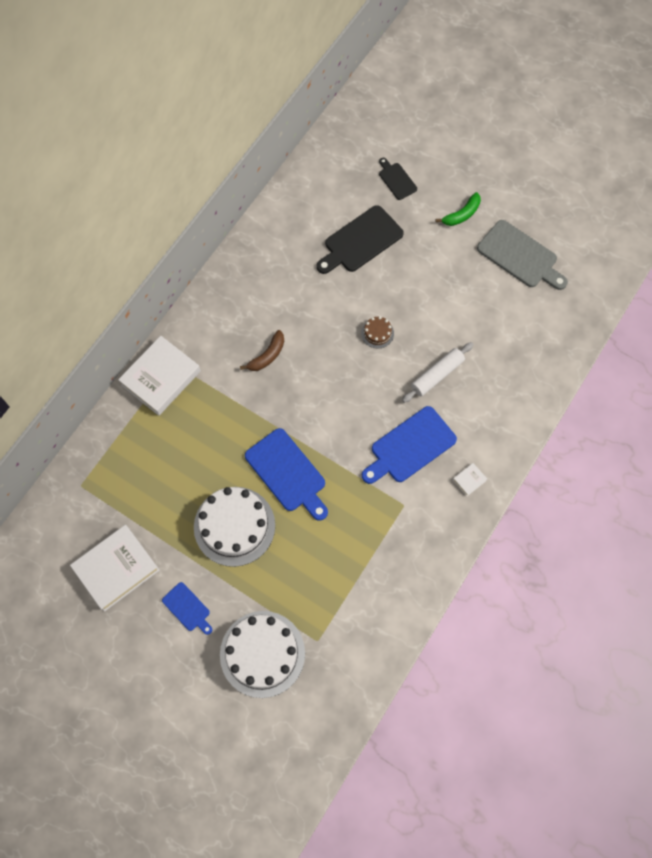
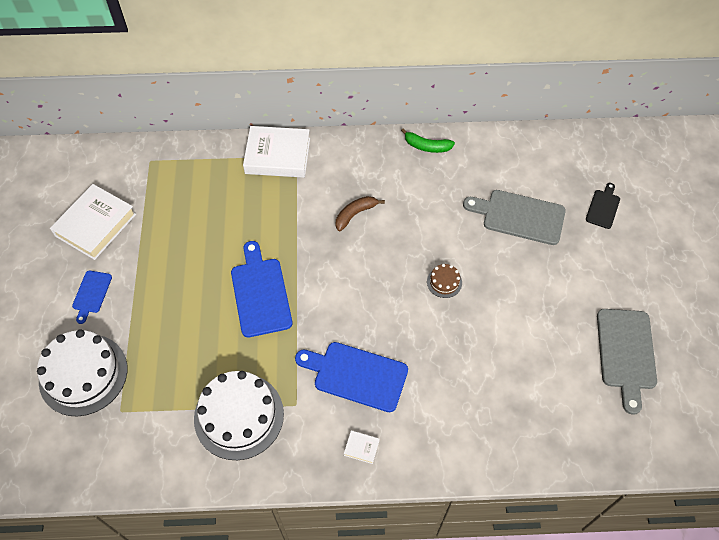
camera: 55 degrees right, 10 degrees down
(116, 569) = (95, 225): white book -> white book turned 75 degrees counterclockwise
(234, 526) = (185, 283): white cake -> white cake (239, 416)
(267, 356) = (355, 214): brown banana -> brown banana turned 135 degrees clockwise
(287, 473) = (260, 293): blue cutting board -> blue cutting board turned 150 degrees clockwise
(360, 241) = (519, 216): black cutting board -> grey cutting board
(437, 375) = (444, 355): white rolling pin -> none
(462, 214) = (620, 278): green banana -> green banana (427, 146)

